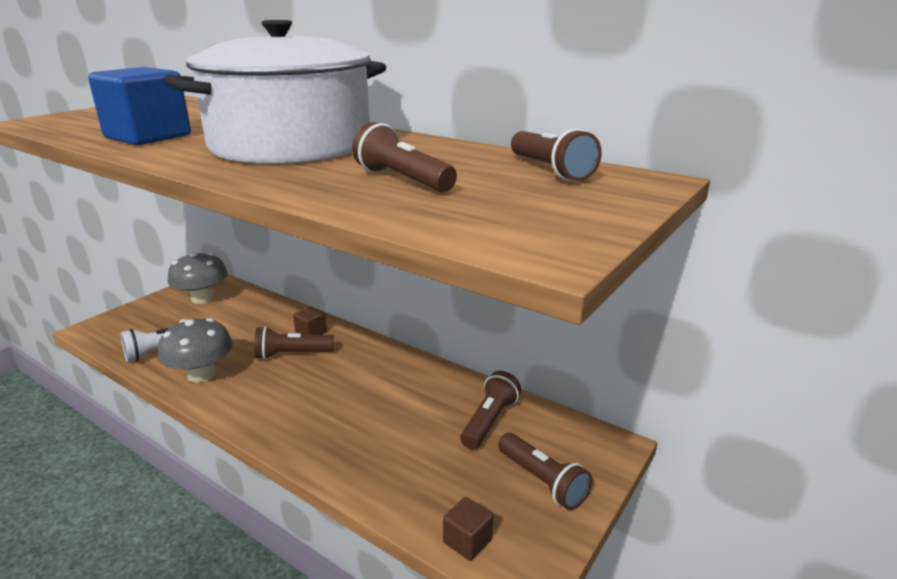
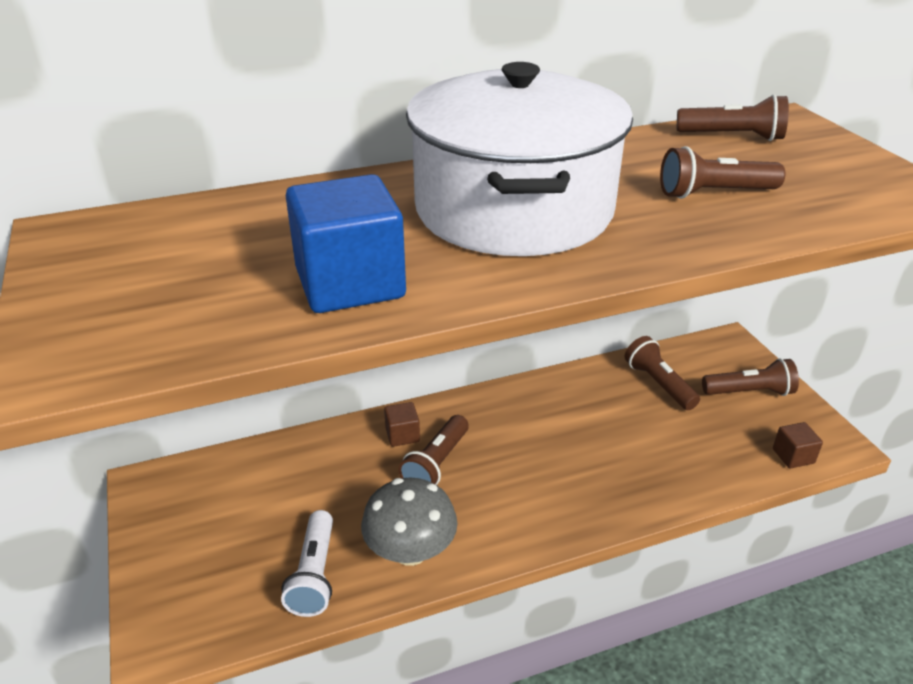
camera: 55 degrees left, 10 degrees up
(202, 298) = (200, 503): grey mushroom -> none

